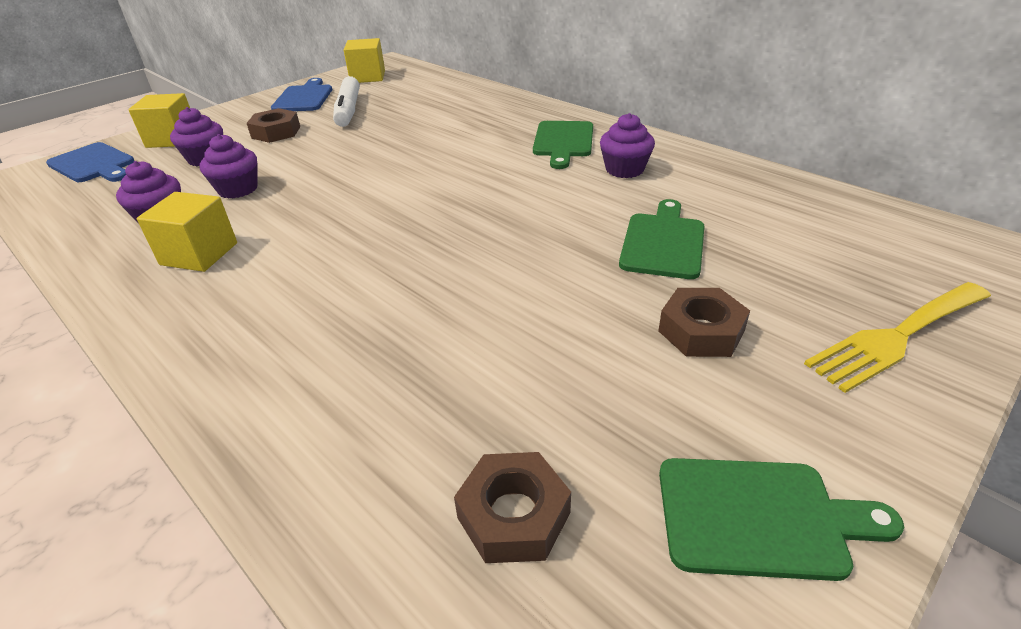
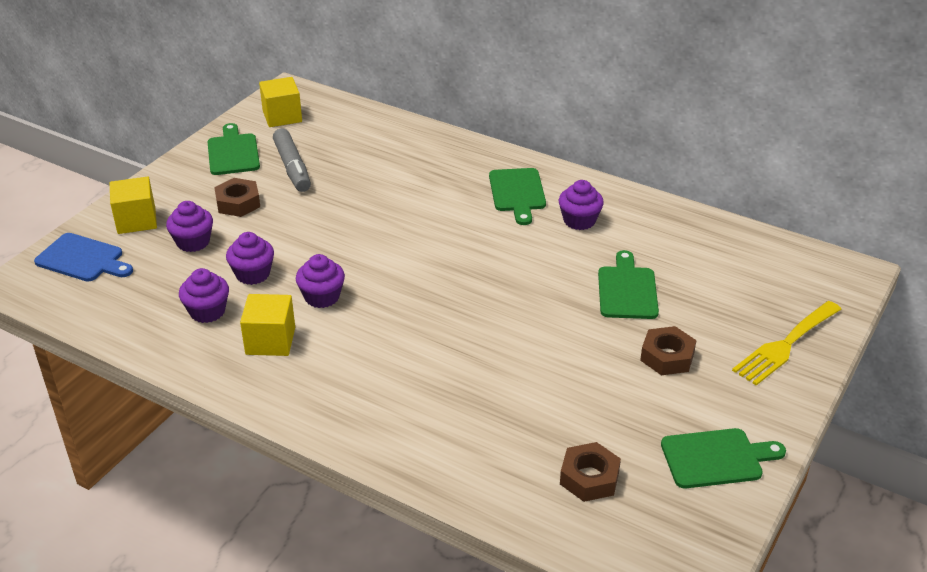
camera: 15 degrees left, 0 degrees up
(291, 216) = (322, 297): none -> purple cupcake
(304, 98) = (233, 152): blue cutting board -> green cutting board
(348, 110) = (292, 167): white marker -> grey marker

